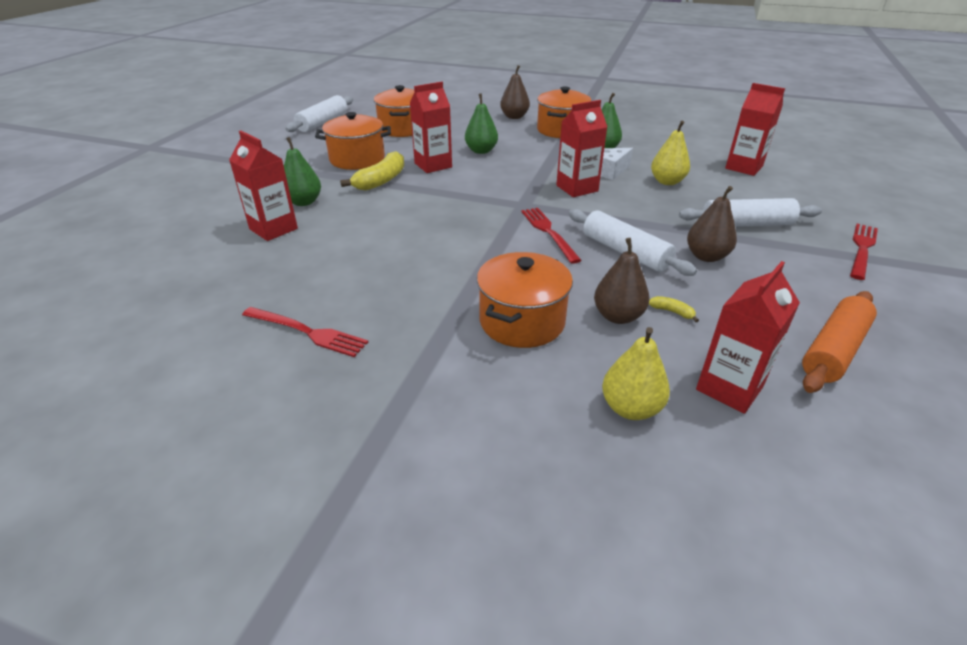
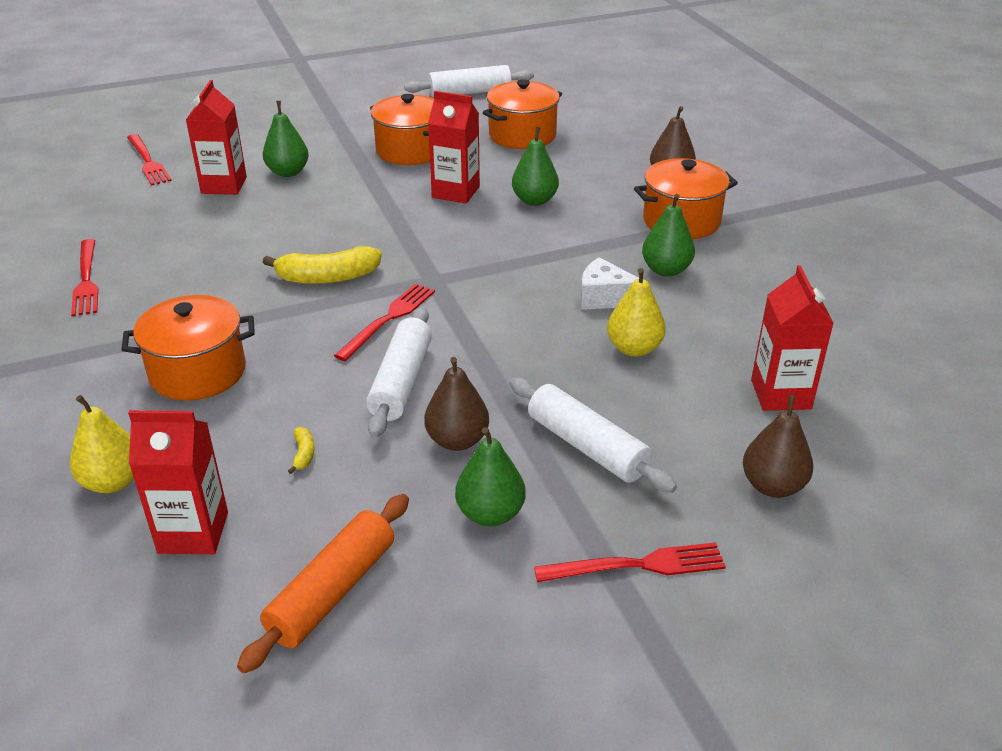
camera: 50 degrees right, 0 degrees up
(169, 246) = (148, 162): none -> red fork
(381, 180) = (381, 184): yellow banana -> yellow banana (327, 277)
(577, 188) = (522, 295): red carton -> none
(618, 316) = (260, 423): brown pear -> brown pear (772, 486)
(788, 272) = (490, 514): none -> green pear
(834, 350) = (332, 591): orange rolling pin -> orange rolling pin turned 60 degrees counterclockwise

